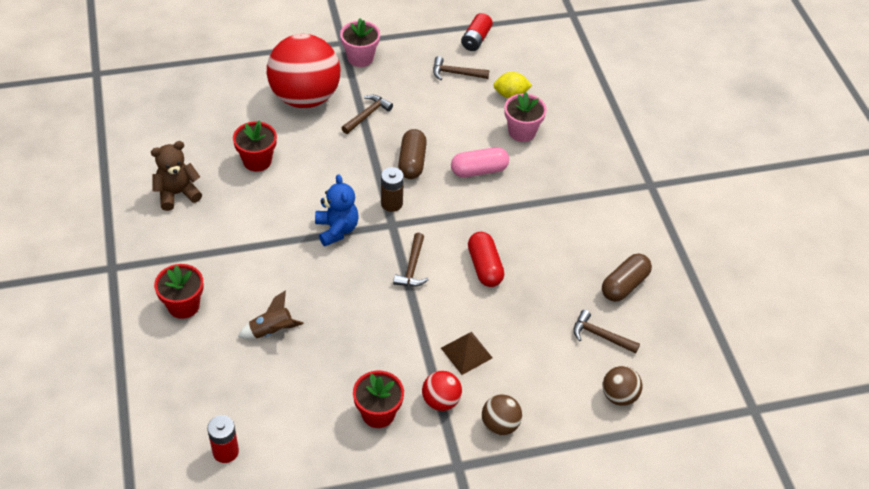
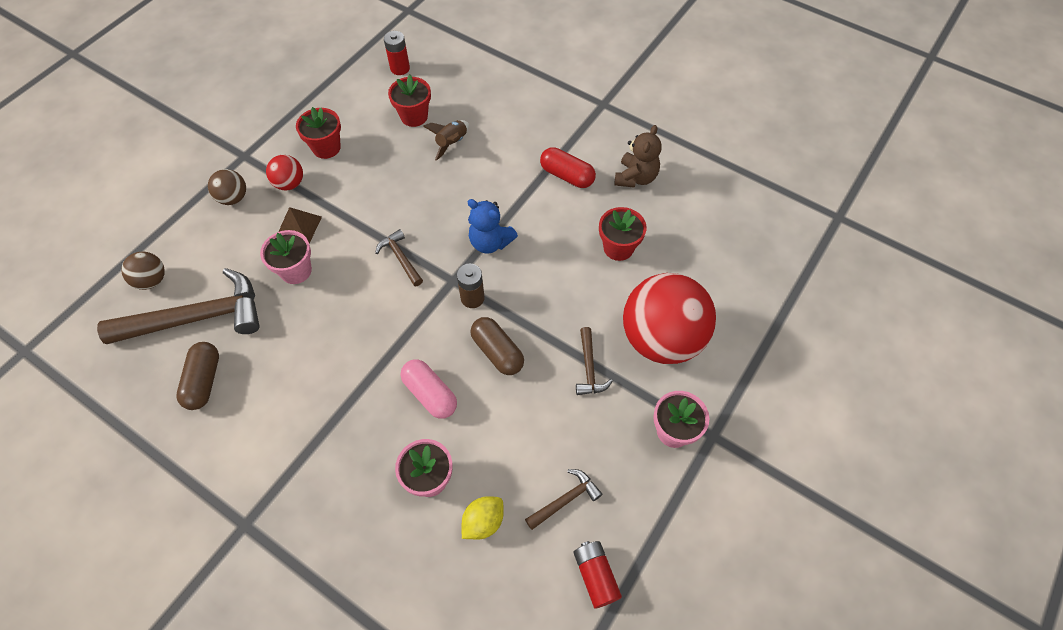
camera: 140 degrees right, 10 degrees up
(183, 305) = (527, 116): red flower pot -> red flower pot (414, 116)
(479, 170) = (430, 394): pink capsule -> pink capsule turned 75 degrees counterclockwise
(484, 267) = (342, 303): red capsule -> red capsule (567, 176)
(498, 317) = (296, 271): none -> pink flower pot
(600, 336) = (197, 317): brown hammer -> brown hammer, size x2.15

